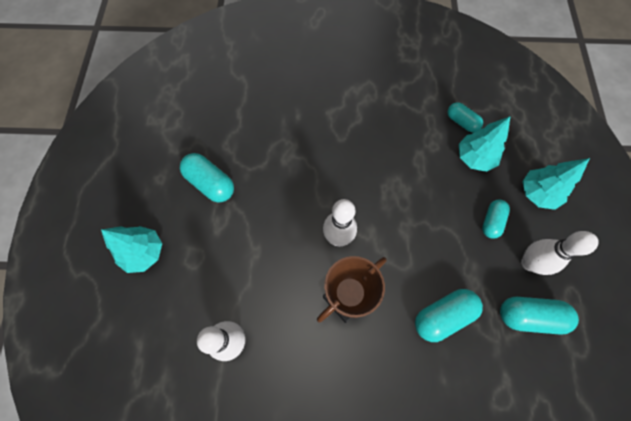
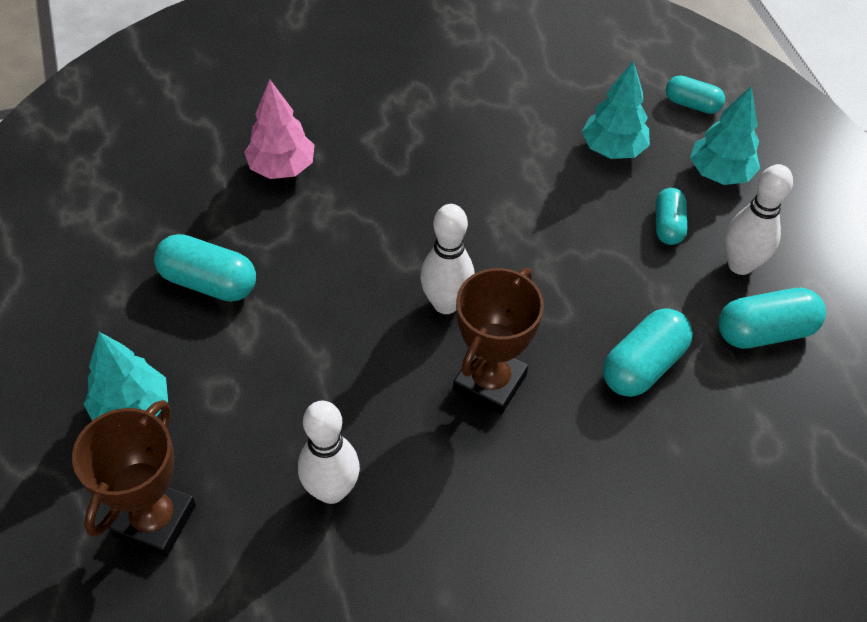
camera: 20 degrees left, 15 degrees down
(133, 328) = (155, 520): none -> brown trophy
(274, 119) = (282, 168): none -> pink tree
(461, 122) = (576, 106): turquoise capsule -> turquoise capsule (692, 104)

